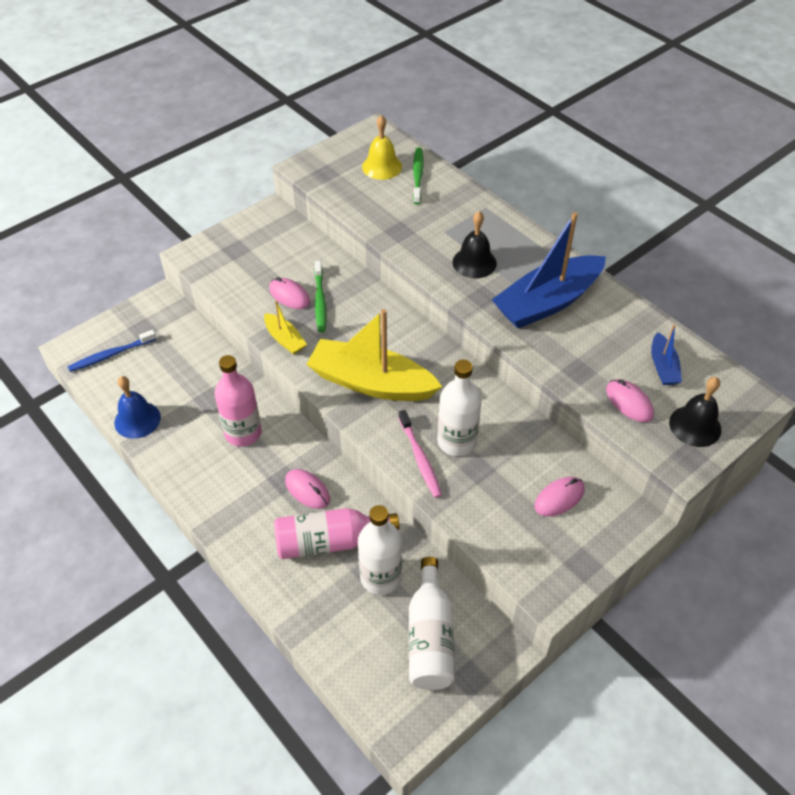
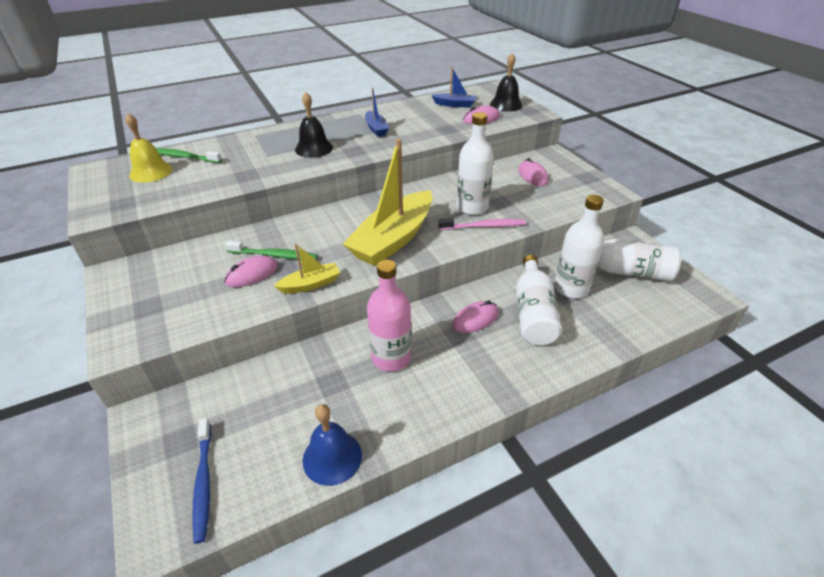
camera: 75 degrees left, 10 degrees down
(329, 541) = (533, 313): pink bottle -> white bottle
(547, 302) = (376, 129): blue boat -> blue boat, size x0.47

